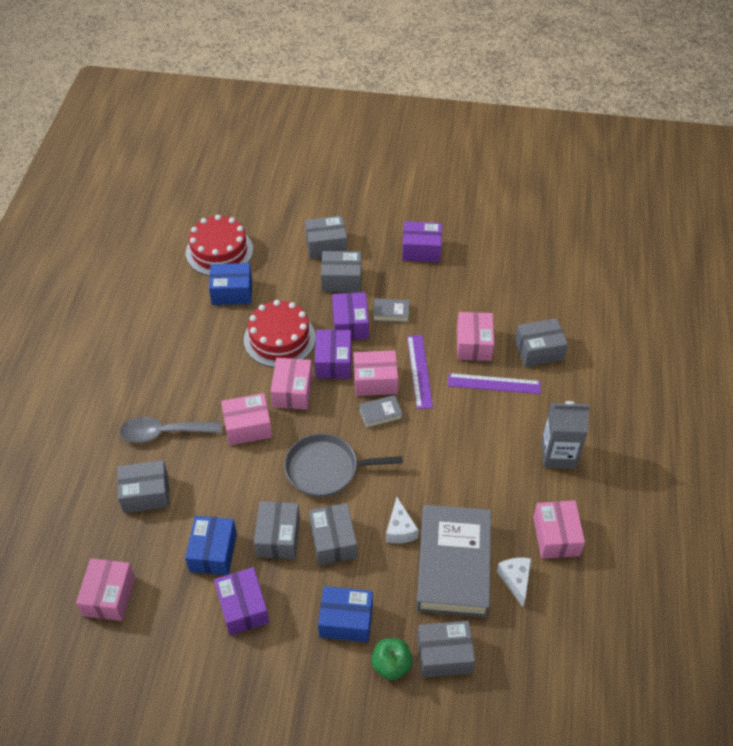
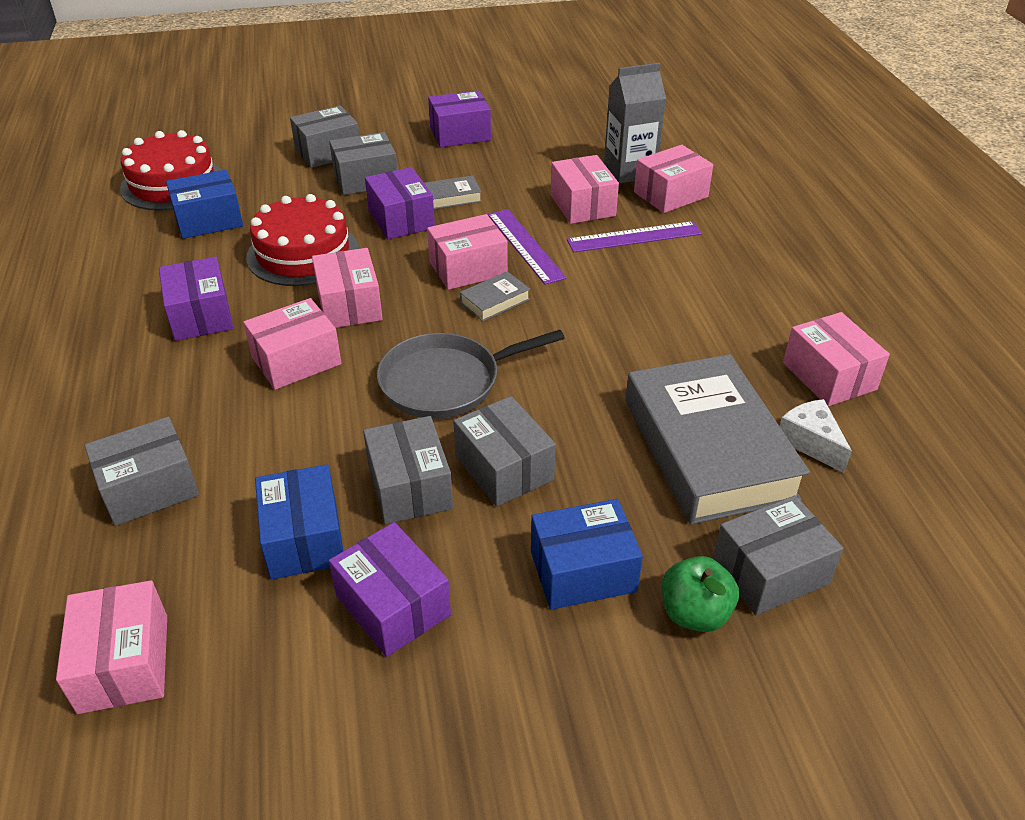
camera: 20 degrees left, 10 degrees down
(163, 433) = (154, 400): grey spoon -> none
(333, 362) = (396, 261): purple box -> purple box (201, 315)
(400, 529) = (601, 426): white cheese -> none
(539, 350) = (670, 194): grey box -> pink box
(558, 454) = (767, 288): grey carton -> grey carton (629, 171)

